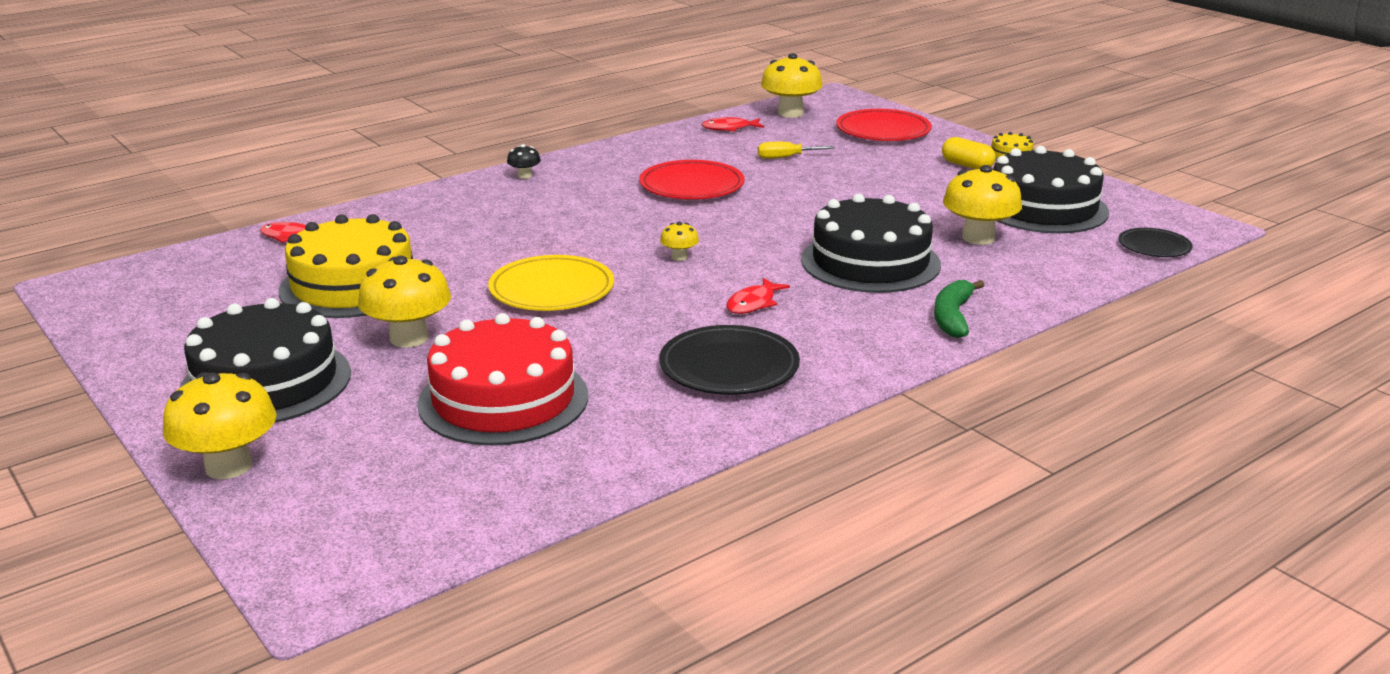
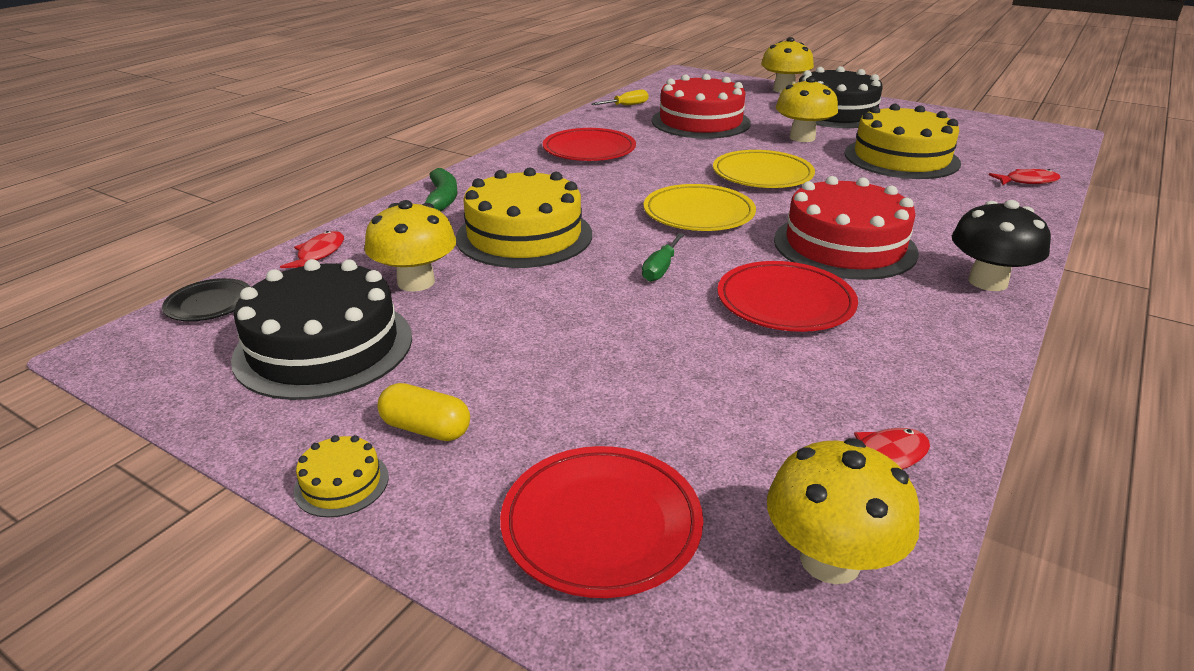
camera: 160 degrees right, 5 degrees up
(524, 176) = (987, 282): black mushroom -> black mushroom, size x2.06
(586, 212) = (844, 245): none -> red cake
(679, 257) = (698, 213): yellow mushroom -> yellow plate
(729, 367) = (589, 150): black plate -> red plate
(753, 303) = (603, 187): red fish -> red fish (319, 254)
(763, 218) = (660, 269): none -> green screwdriver
(786, 157) = (719, 388): yellow screwdriver -> yellow screwdriver (626, 106)
(870, 262) = (524, 235): black cake -> yellow cake

